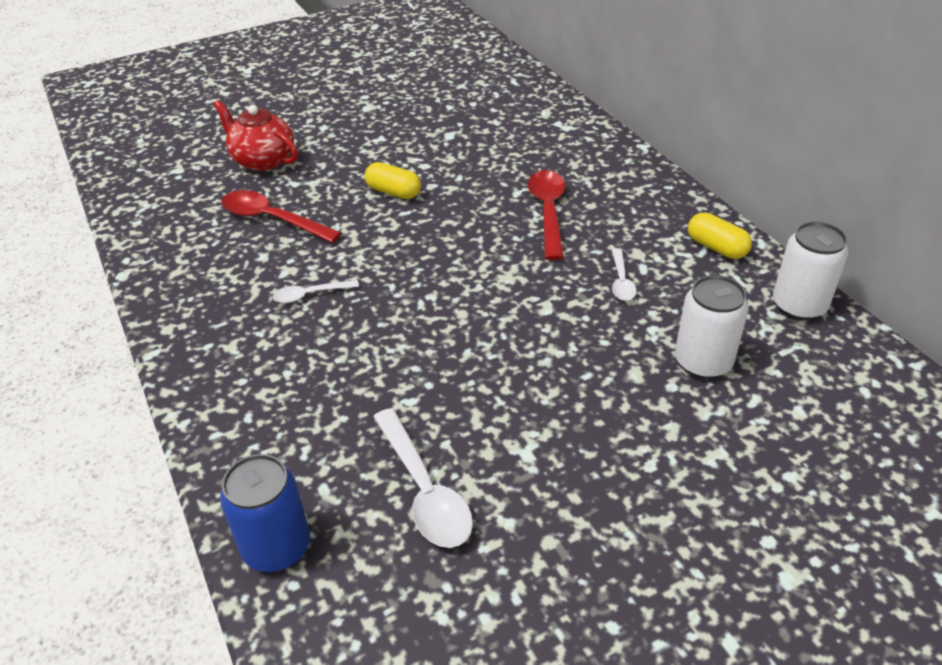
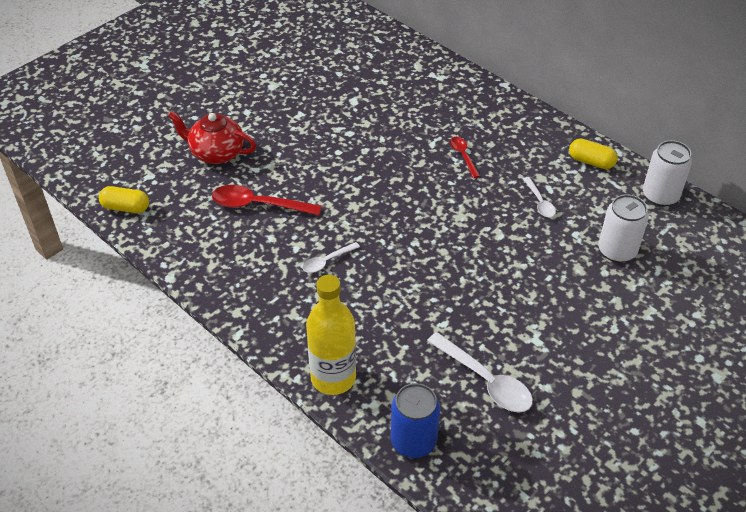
camera: 20 degrees left, 5 degrees up
(227, 434) = (333, 378): none -> yellow bottle
(393, 192) = (339, 162): yellow capsule -> yellow capsule (126, 207)
(548, 212) = (463, 156): red spoon -> red spoon, size x0.56

